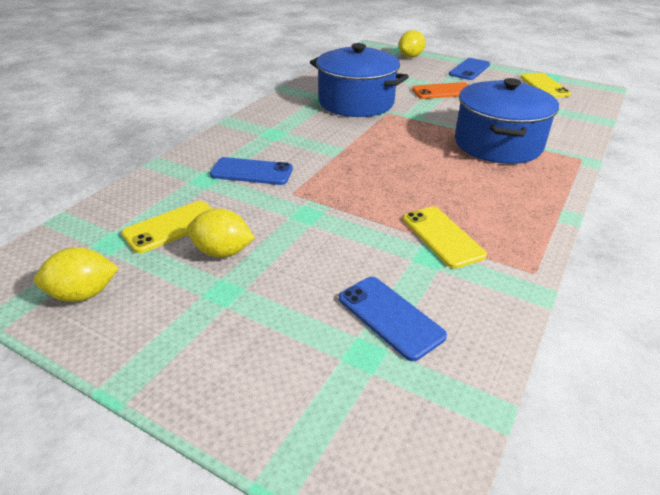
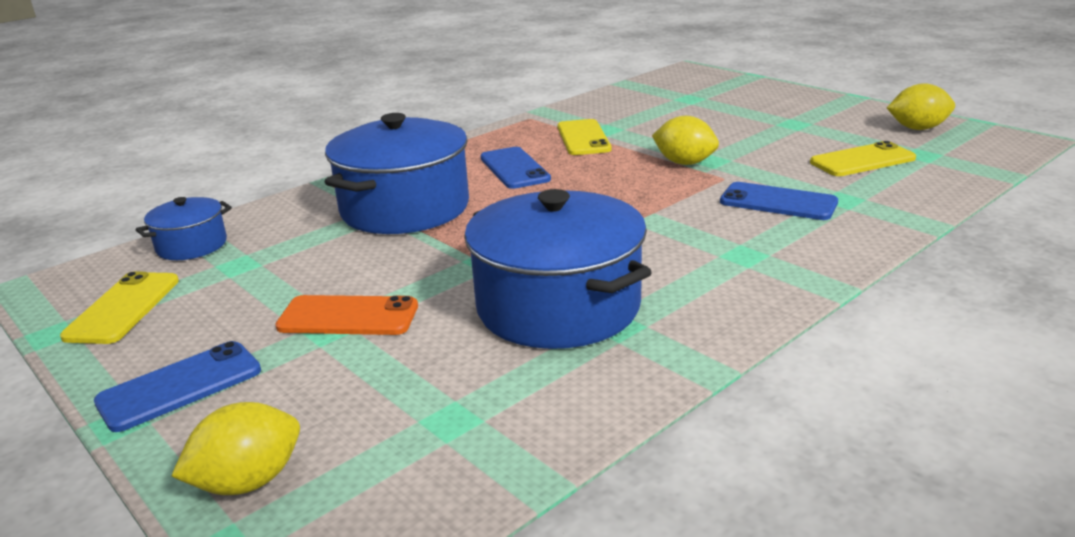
camera: 160 degrees left, 10 degrees down
(222, 252) = (800, 142): yellow lemon -> yellow lemon (684, 163)
(390, 317) = (663, 108): blue phone -> blue phone (514, 168)
(577, 111) = (192, 245): none -> blue pot

